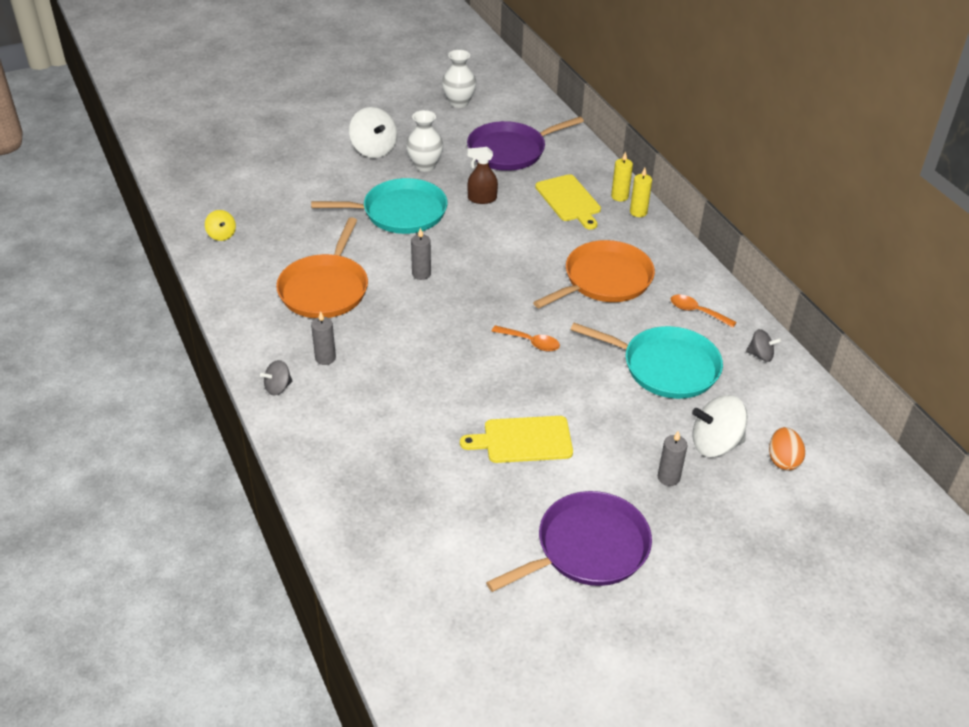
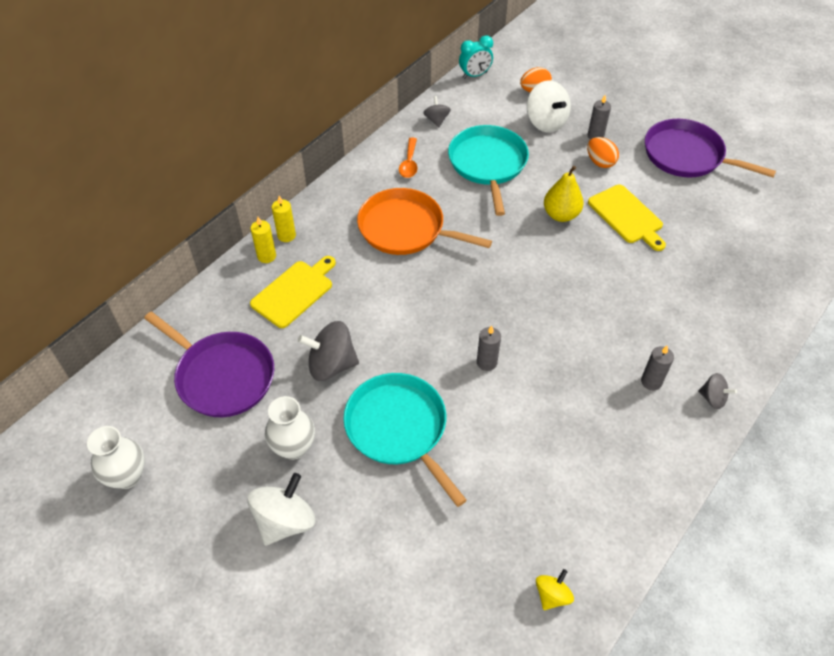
camera: 115 degrees left, 10 degrees up
(325, 289) = (564, 433): orange pan -> none
(482, 199) = (331, 365): brown spray bottle -> grey spinning top
(530, 342) = (520, 249): orange spoon -> none
(557, 390) = (561, 215): none -> yellow pear
(620, 459) = (600, 162): none -> orange egg
(837, 418) = (474, 75): none -> turquoise clock

